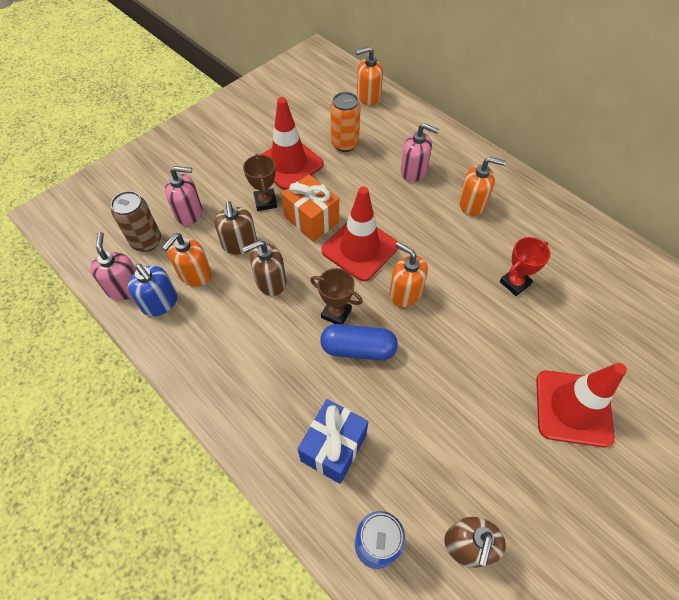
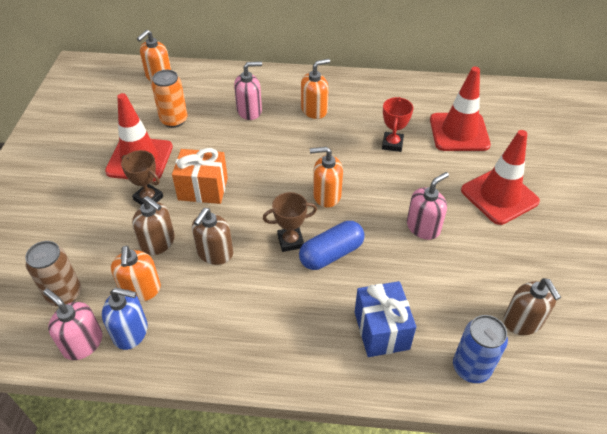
camera: 40 degrees left, 10 degrees down
(189, 213) = (84, 247): pink soap dispenser -> pink soap dispenser (423, 227)
(360, 248) = (262, 186): red traffic cone -> red traffic cone (459, 132)

